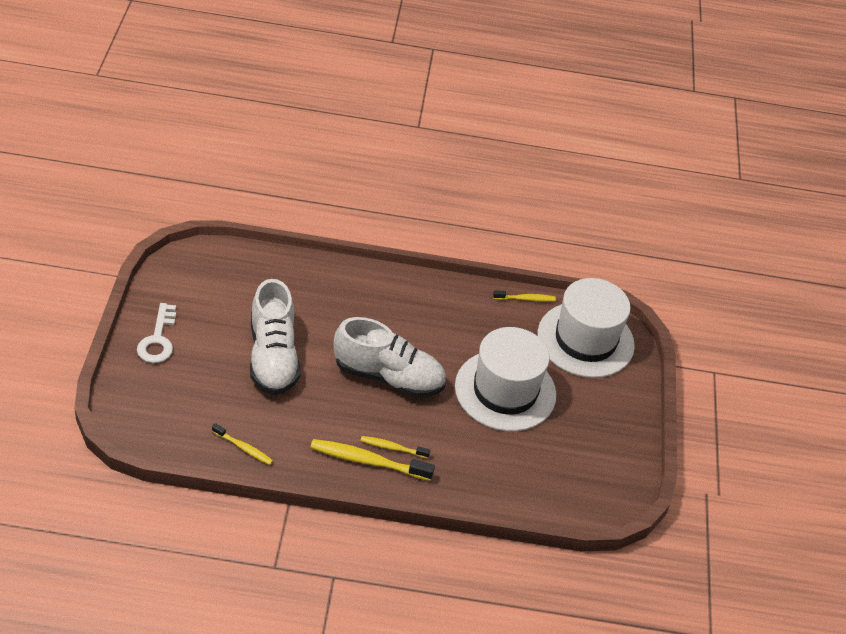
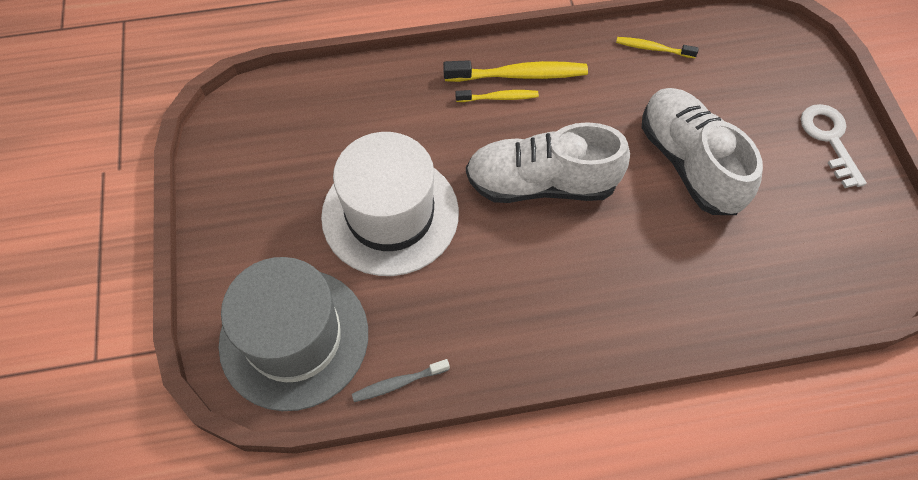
camera: 170 degrees right, 15 degrees up
(525, 299) = (398, 383): yellow toothbrush -> grey toothbrush
(585, 340) = (294, 338): white hat -> grey hat

